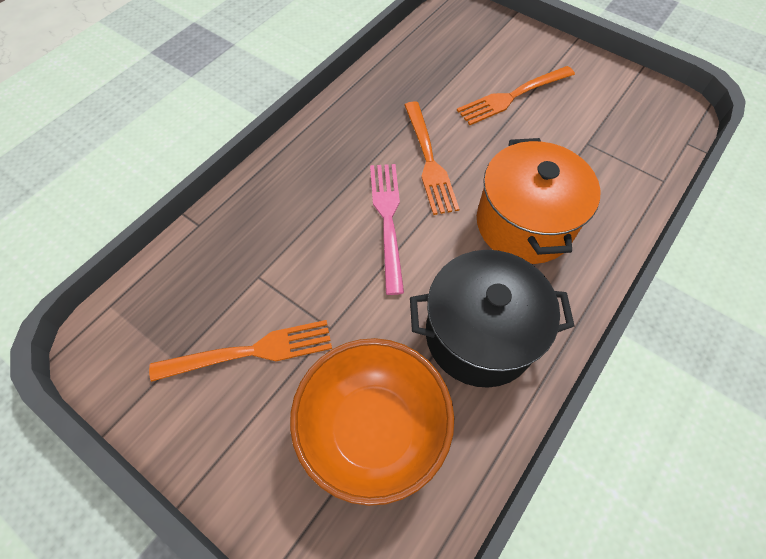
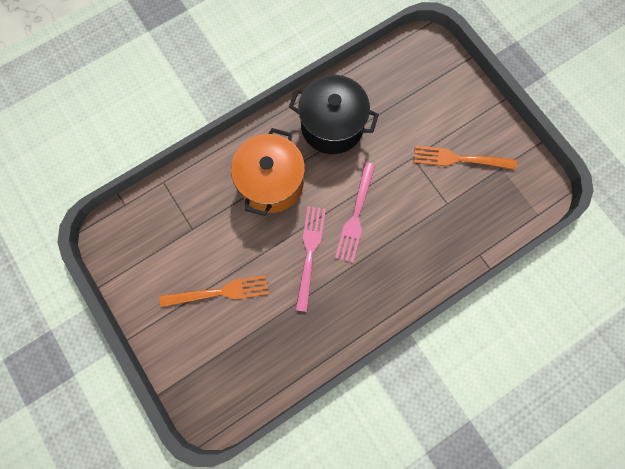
camera: 160 degrees left, 15 degrees up
(373, 429) = (405, 100): orange bowl -> none
(429, 160) = (309, 253): orange fork -> pink fork

